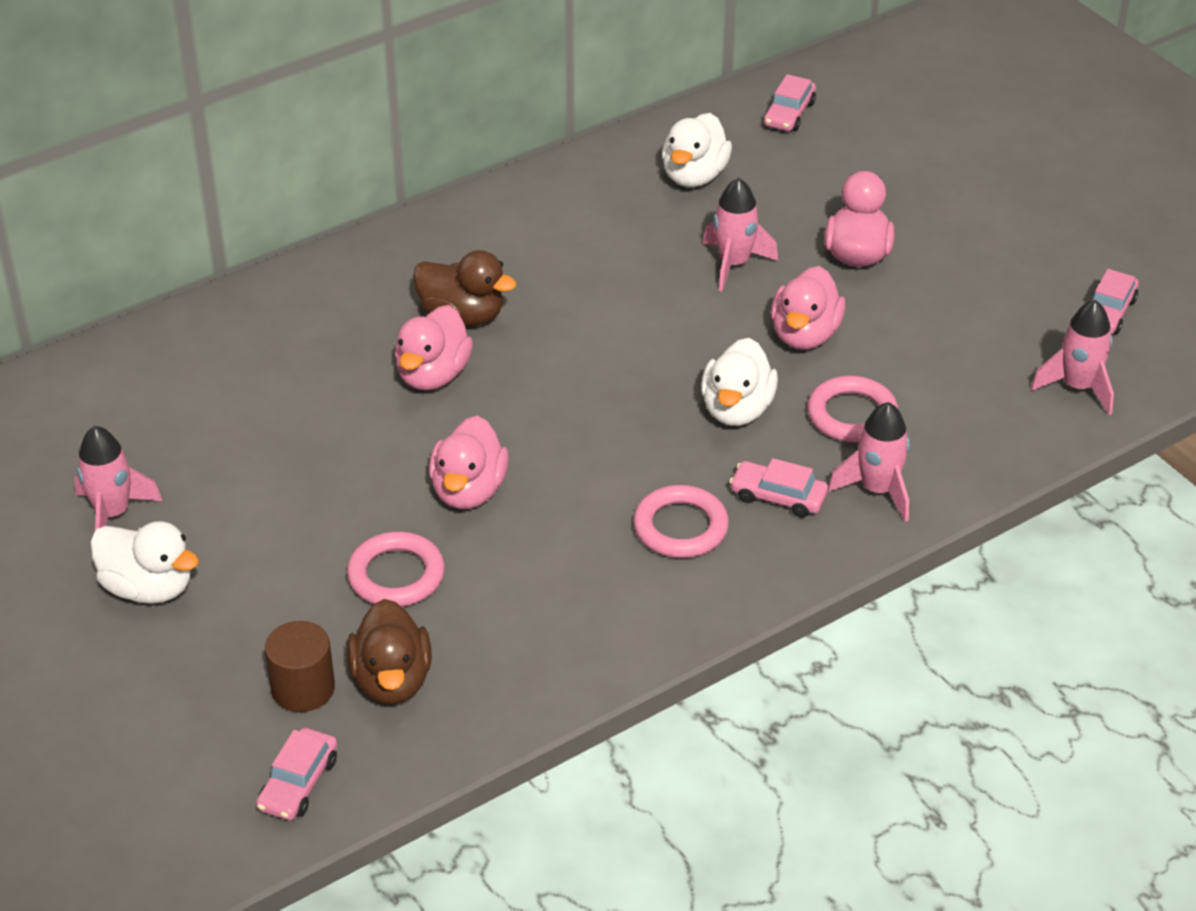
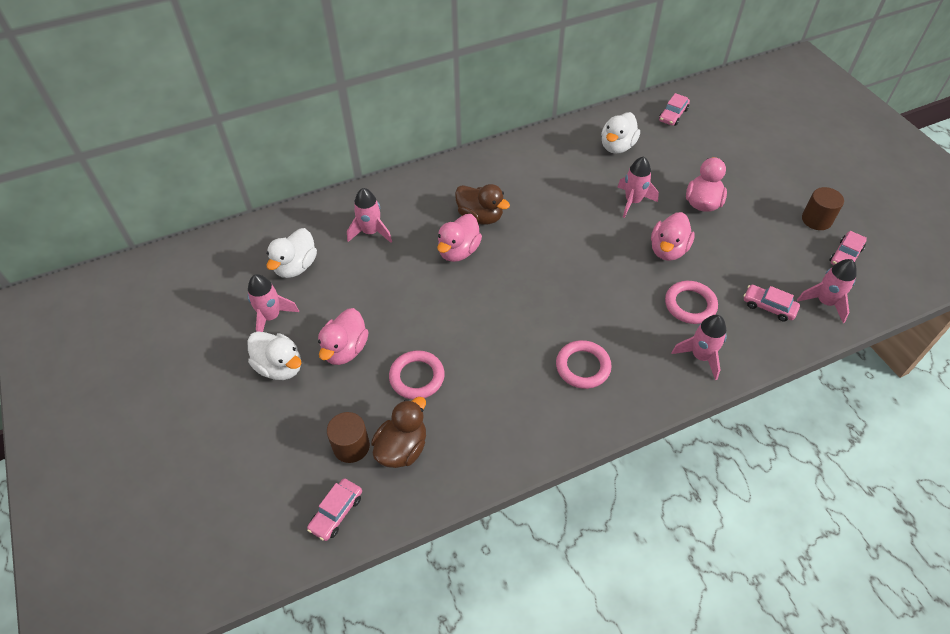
camera: 10 degrees right, 10 degrees up
(265, 361) = (371, 232): none -> pink rocket
(392, 680) = (402, 448): brown duck -> brown duck turned 150 degrees counterclockwise
(469, 491) = (466, 327): pink duck -> pink duck (345, 349)
(737, 409) = (624, 293): white duck -> white duck (296, 266)
(778, 497) = (642, 353): pink car -> pink car (768, 306)
(1056, 261) = (816, 220): none -> brown cylinder

